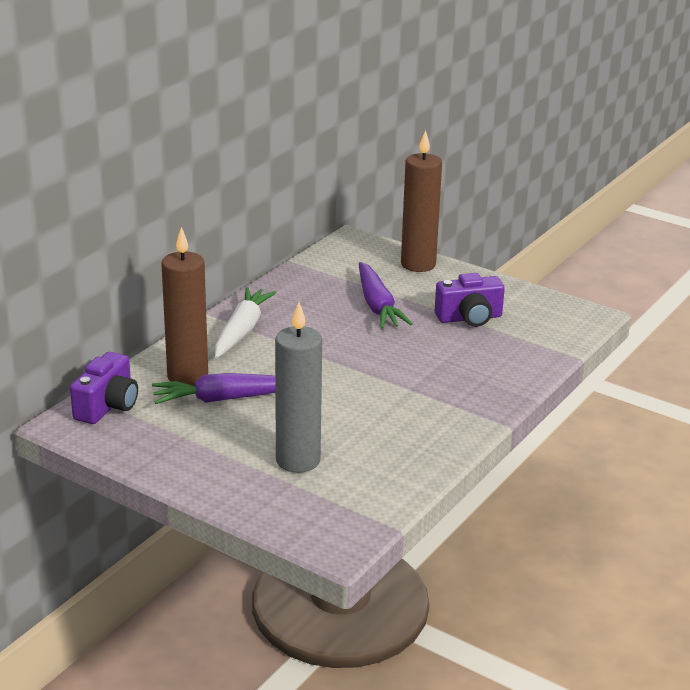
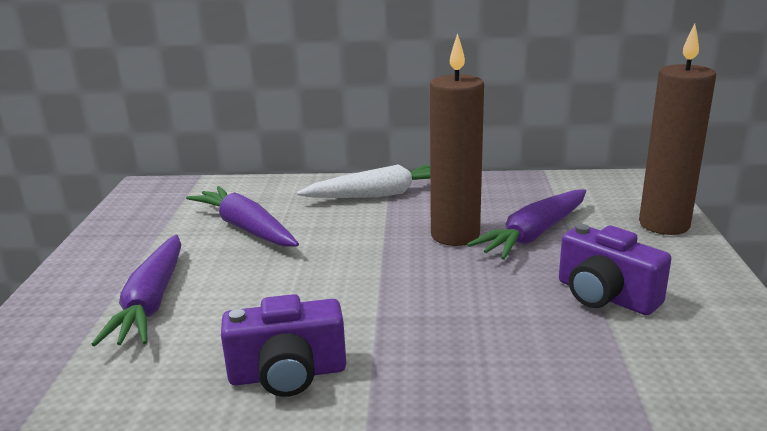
camera: 60 degrees right, 5 degrees down
(107, 406) = (186, 191): purple camera -> purple camera (288, 374)
(187, 377) = (268, 201): brown candle -> brown candle (455, 235)
(298, 460) = (151, 302): grey candle -> purple carrot

